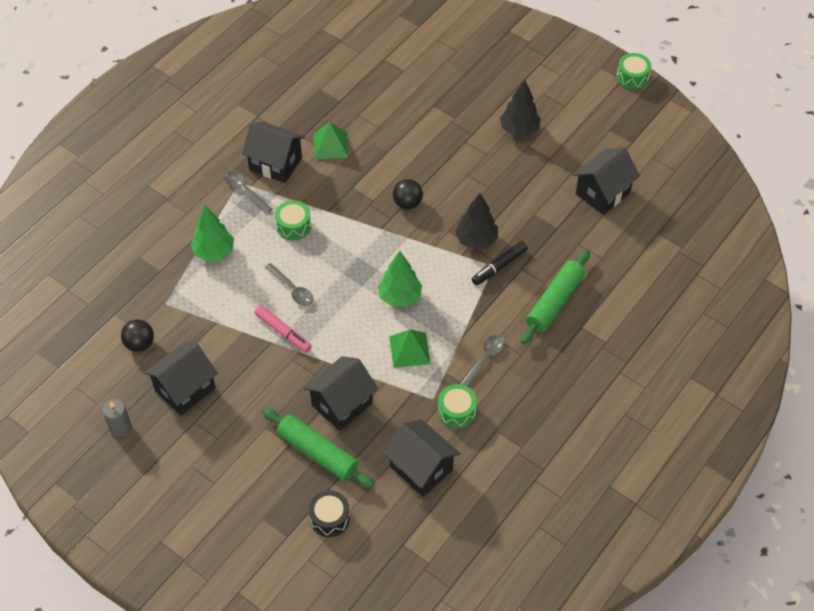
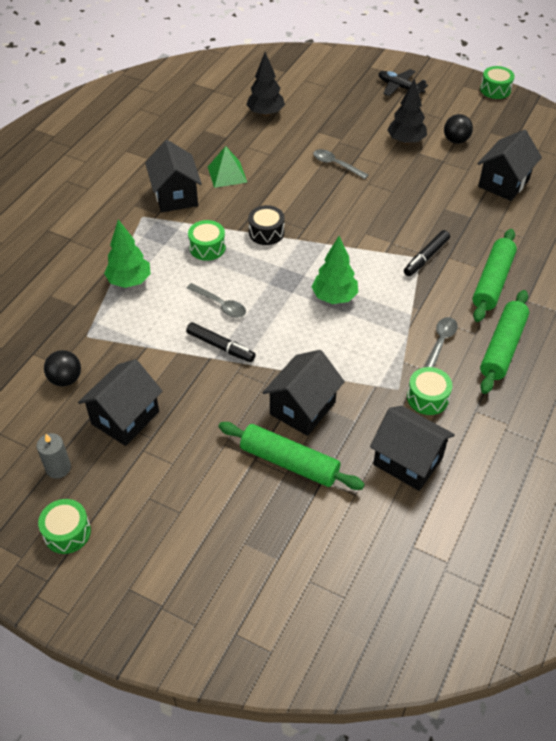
camera: 10 degrees left, 5 degrees down
(118, 485) = (67, 532): none -> green drum
(245, 191) = (150, 223): grey spoon -> grey spoon (336, 165)
(275, 164) = (175, 196): black house -> black house turned 60 degrees clockwise
(283, 332) = (220, 346): pink marker -> black marker
(330, 518) = (321, 531): black drum -> black drum (266, 232)
(407, 203) = (317, 214): black ball -> black ball (456, 140)
(409, 350) = (359, 345): green pyramid -> none
(476, 240) = (395, 237): black tree -> black tree (265, 113)
(532, 61) = (399, 87): none -> black plane
(541, 372) = (502, 347): none -> green rolling pin

